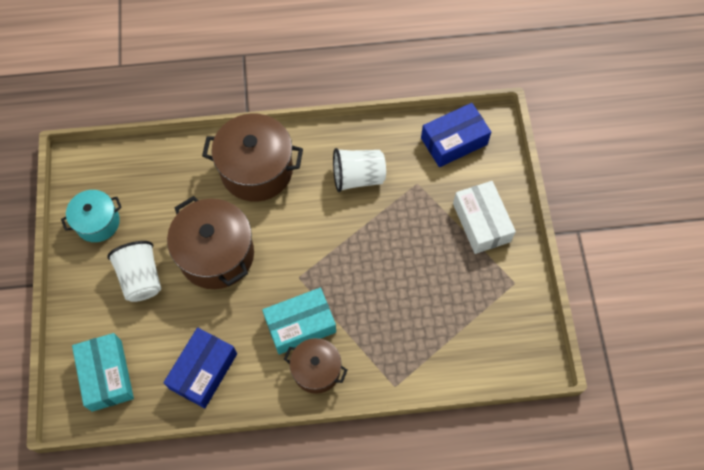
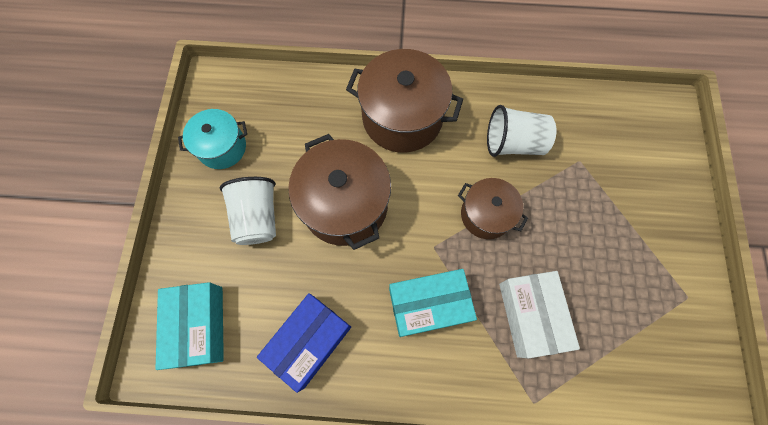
camera: 10 degrees right, 5 degrees up
(316, 370) = (441, 365): brown pot -> brown pot (486, 215)
(454, 141) = (625, 120): blue box -> none
(481, 222) = (652, 218): white box -> white box (531, 315)

